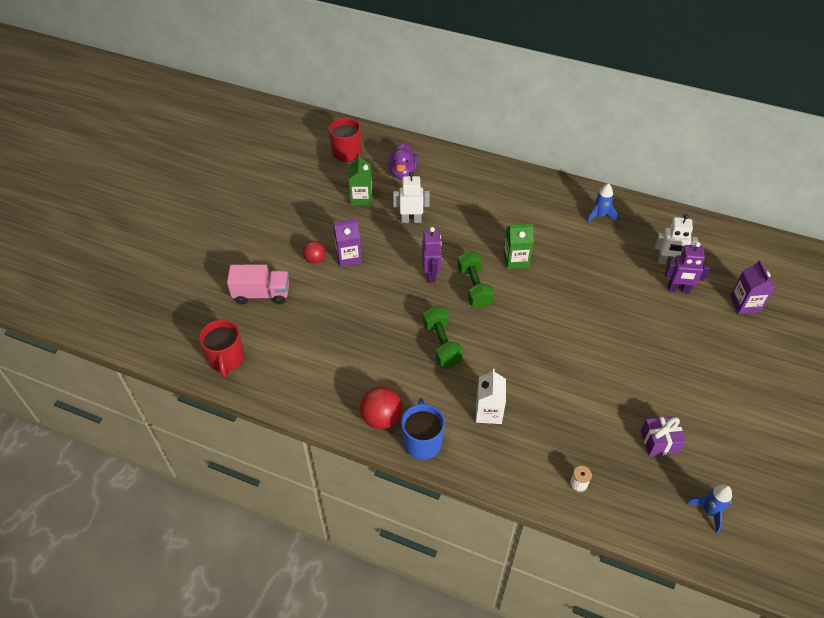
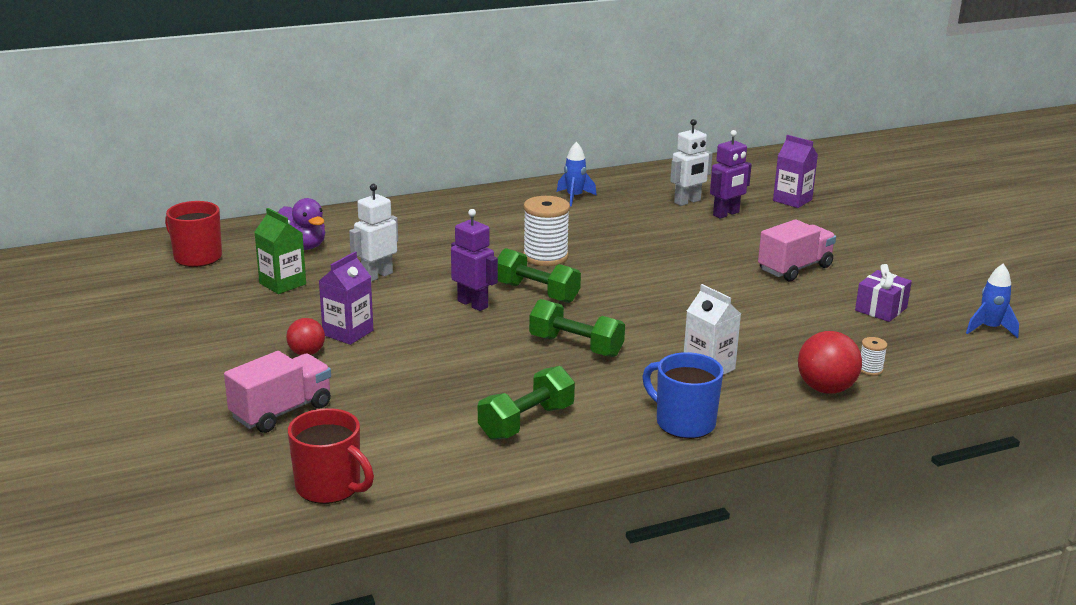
camera: 45 degrees left, 25 degrees down
(351, 382) = (526, 422): none -> green dumbbell
(381, 418) = (610, 430): red ball -> red ball (826, 389)
(516, 260) = (545, 257): green carton -> white spool
(654, 368) = (794, 268): none -> pink truck

